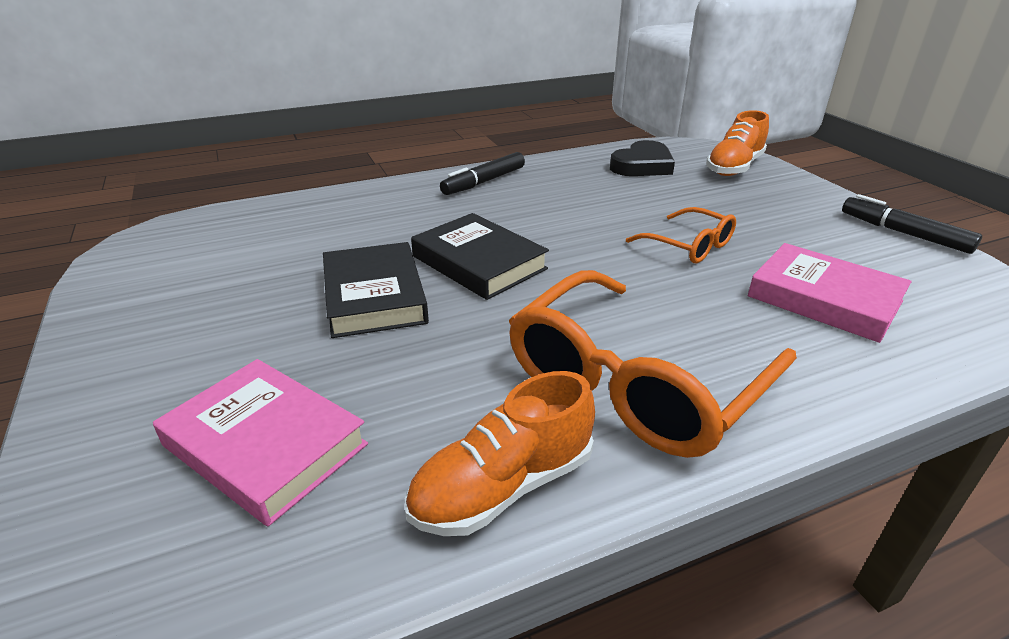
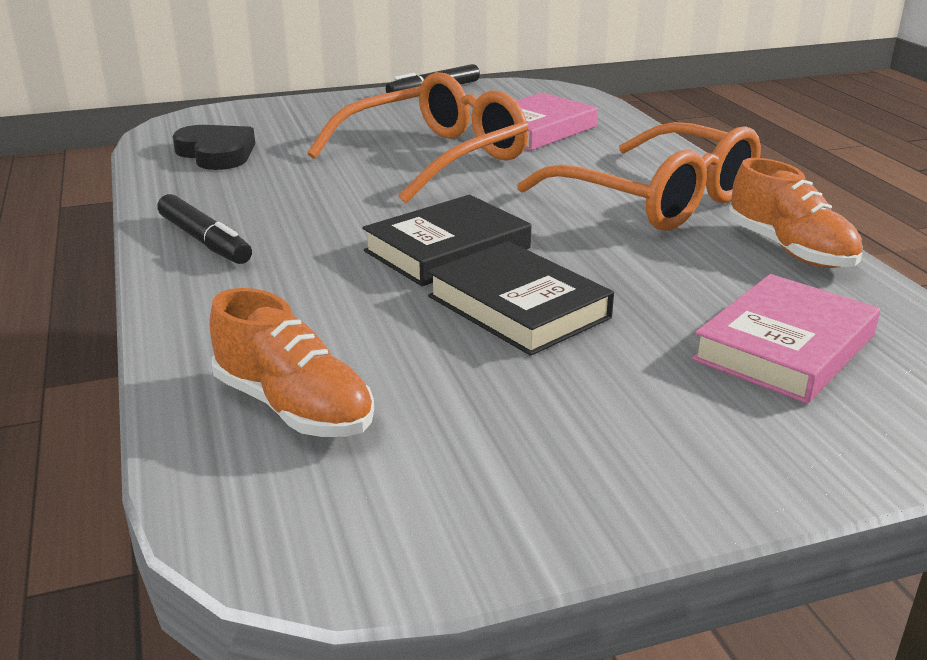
camera: 85 degrees left, 5 degrees down
(374, 296) = (518, 307): black book -> black book turned 60 degrees clockwise
(689, 246) = (434, 158): orange glasses -> orange glasses, size x1.97
(734, 167) = (255, 118): orange shoe -> orange shoe (293, 407)

